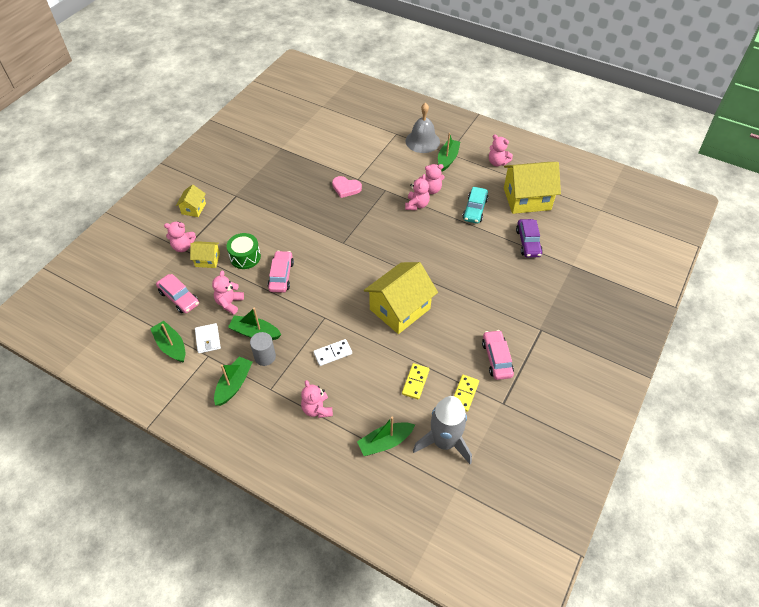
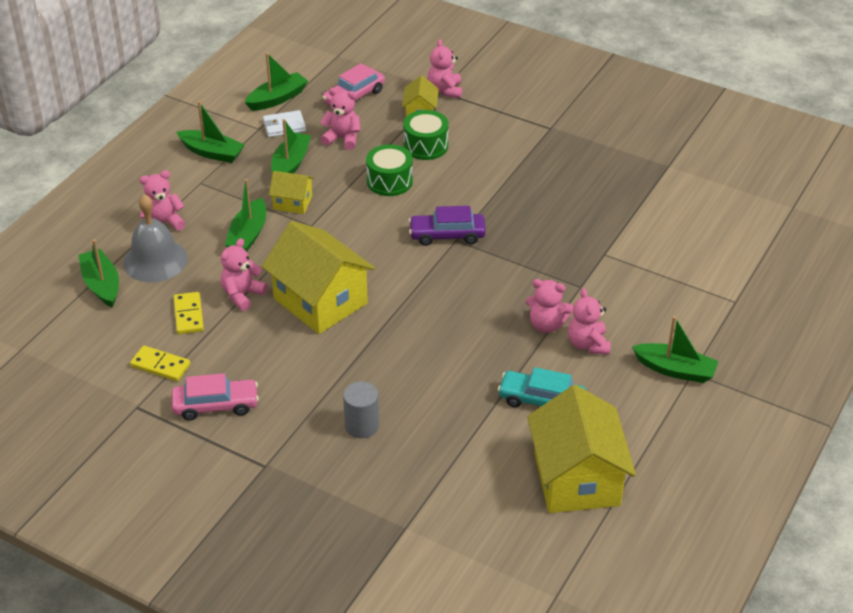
camera: 90 degrees right, 10 degrees down
(193, 208) = (519, 92): yellow house -> yellow house (293, 202)
(265, 357) = (251, 175): grey cylinder -> grey cylinder (362, 425)
(281, 276) = (389, 181): pink car -> green drum
(332, 353) = (248, 235): white domino -> green boat
(346, 188) = (580, 240): pink heart -> none
(415, 382) = (188, 315): yellow domino -> yellow domino turned 60 degrees clockwise
(422, 141) = (720, 337): grey bell -> grey bell (155, 260)
(444, 442) = (89, 341): grey rocket -> none
(497, 162) = (677, 443): pink teddy bear -> pink teddy bear (242, 295)
(528, 242) = (461, 469): purple car -> purple car (447, 235)

